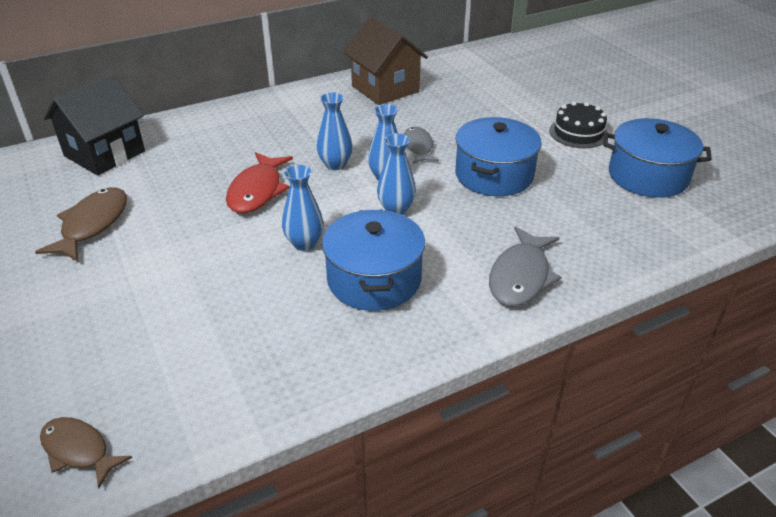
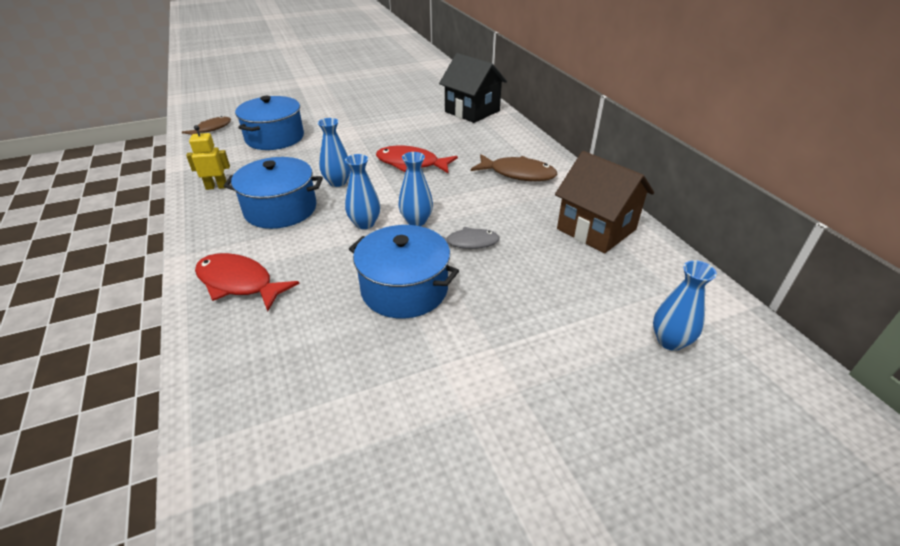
camera: 95 degrees right, 0 degrees up
(92, 225) = (389, 115): brown fish -> brown fish (518, 174)
(318, 362) = (217, 187): none -> yellow robot
(335, 164) = (442, 196): blue vase -> blue vase (670, 341)
(385, 89) = (596, 229): brown house -> brown house turned 75 degrees clockwise
(521, 276) = (239, 283): grey fish -> red fish
(578, 133) = (493, 387): black cake -> none
(648, 176) = (366, 441): blue pot -> blue pot (275, 138)

